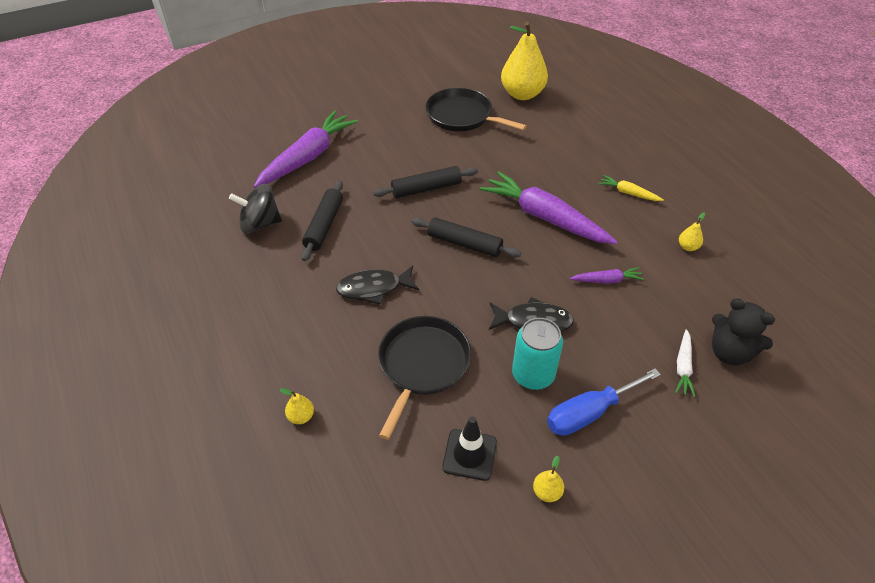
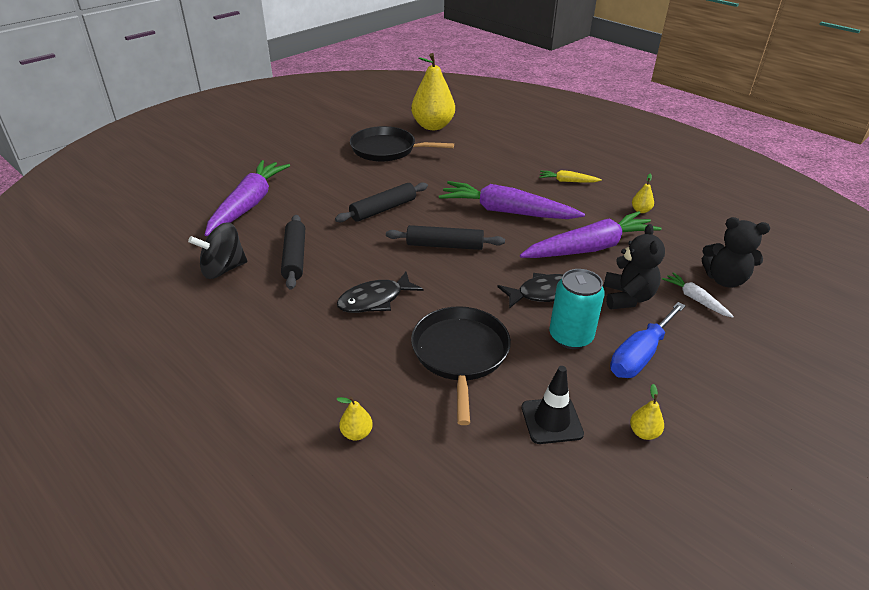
camera: 20 degrees left, 10 degrees down
(607, 280) = (590, 248): purple carrot -> purple carrot, size x2.18
(613, 347) = (627, 297): none -> black teddy bear
(683, 367) = (695, 299): white carrot -> white carrot turned 150 degrees clockwise

